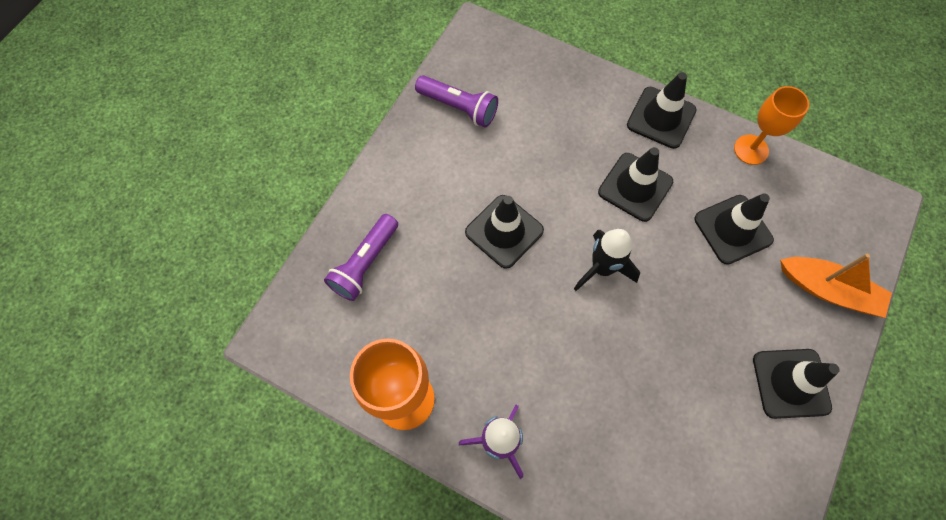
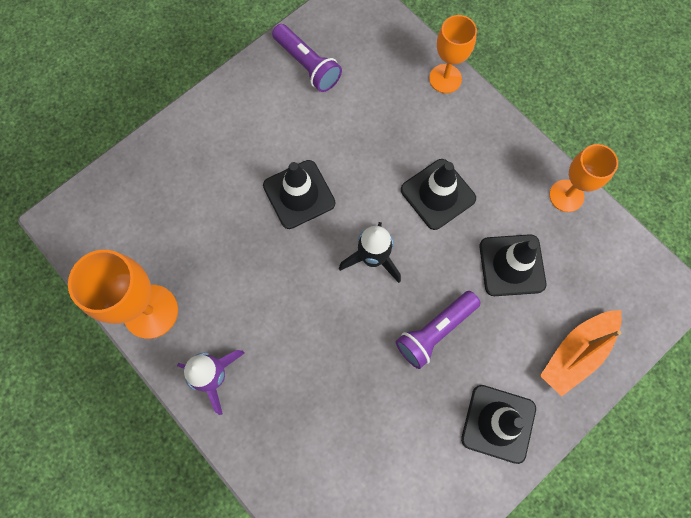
camera: 20 degrees right, 5 degrees up
(365, 263) = (165, 181): purple flashlight -> purple flashlight (435, 331)
(593, 80) = (445, 78): none -> orange goblet
(661, 118) = (493, 136): black traffic cone -> none
(828, 290) = (576, 353): orange boat -> orange boat turned 90 degrees clockwise

